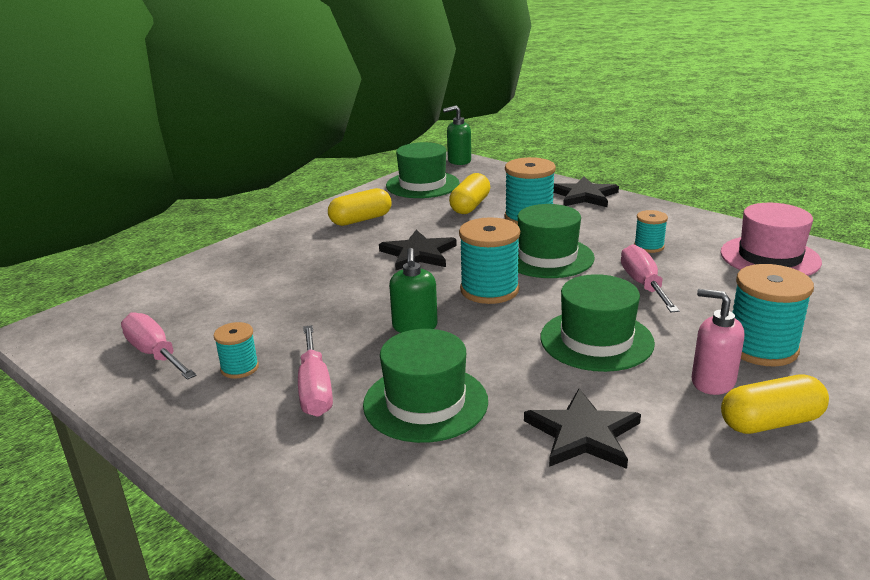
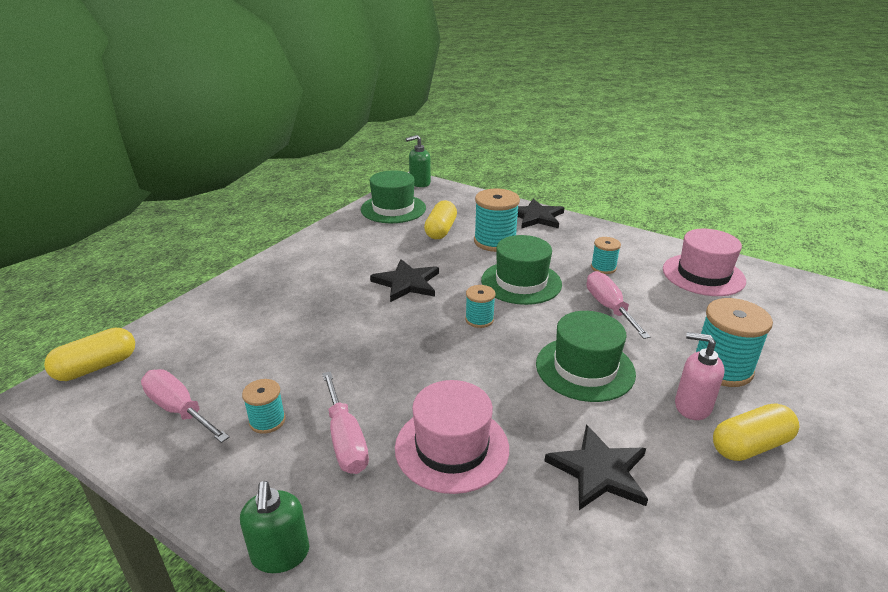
camera: 10 degrees left, 5 degrees up
(361, 220) = (346, 248): yellow capsule -> yellow capsule (96, 367)
(415, 327) = (422, 363): green soap dispenser -> green soap dispenser (280, 554)
(425, 402) = (452, 447): green hat -> pink hat
(489, 290) = (479, 319): turquoise spool -> turquoise spool, size x0.55

